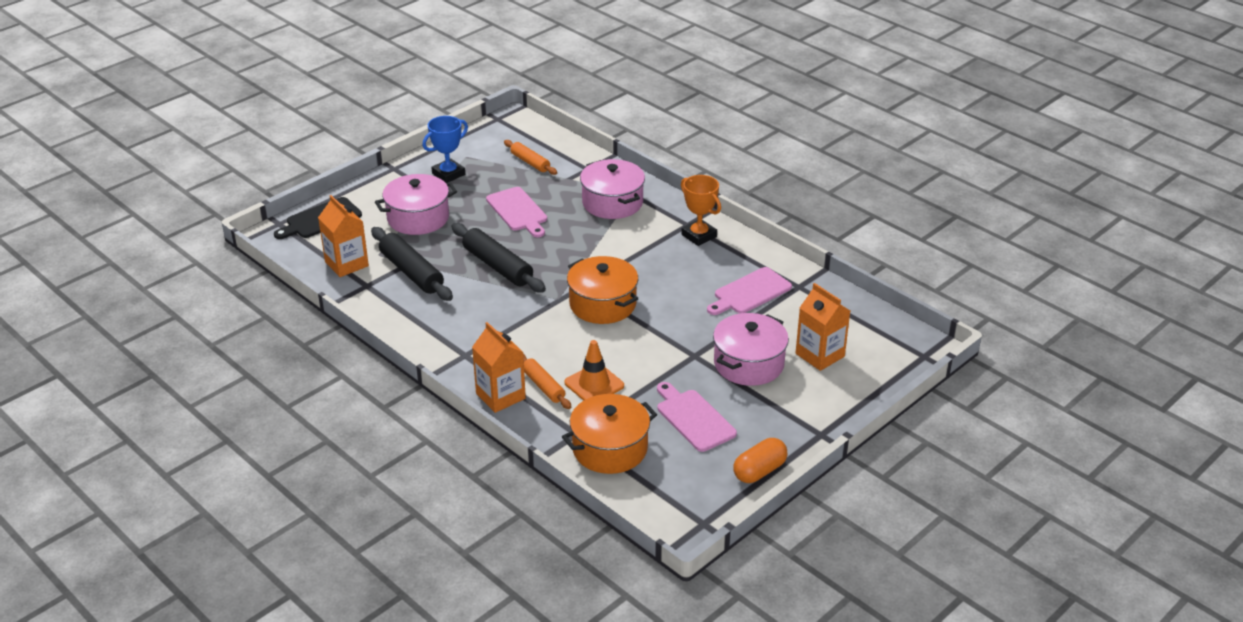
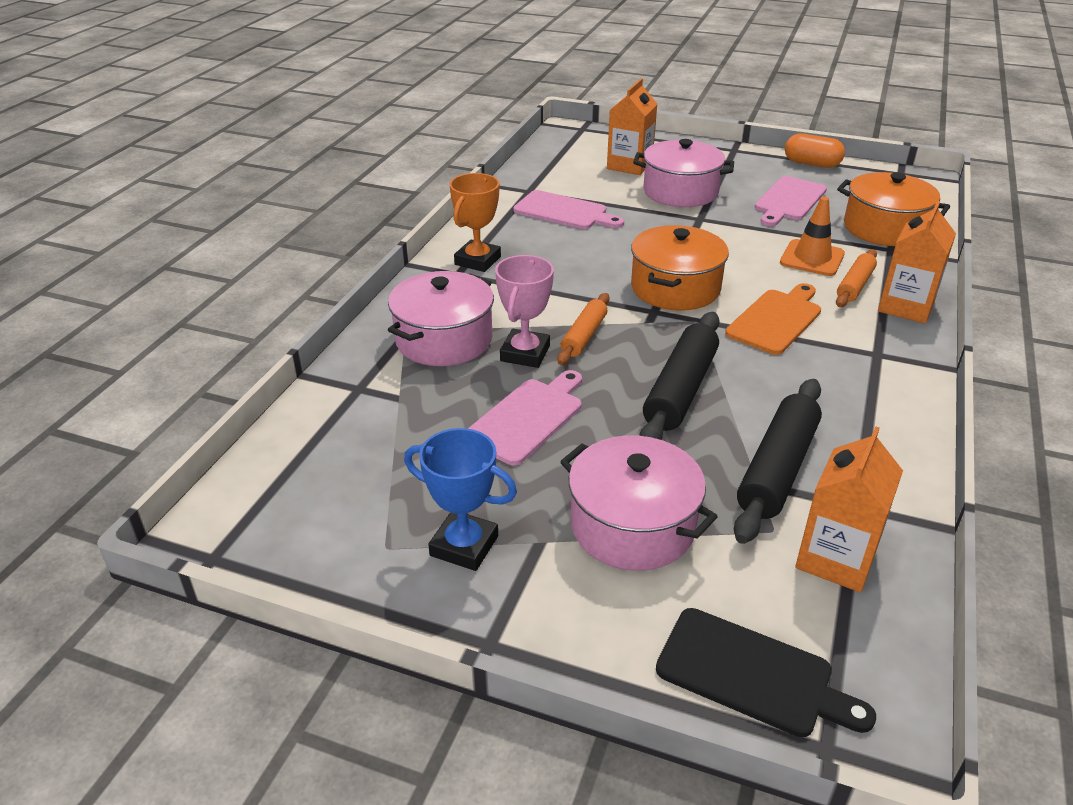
camera: 115 degrees left, 0 degrees up
(530, 162) = (369, 455): orange rolling pin -> orange rolling pin (584, 336)
(533, 331) = (776, 320): none -> orange cutting board
(576, 225) = (525, 353): none -> pink trophy

